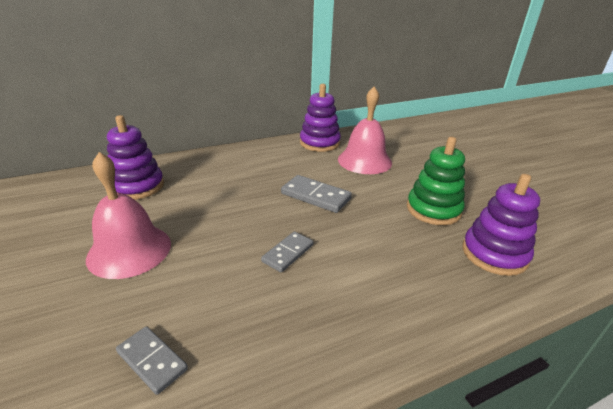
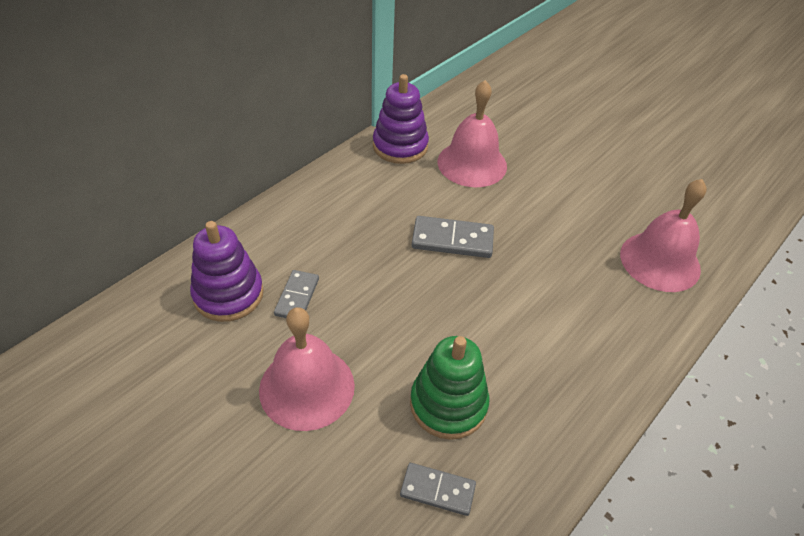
camera: 25 degrees left, 15 degrees up
(288, 253) = (475, 329): grey domino -> grey domino (297, 297)
(433, 209) = (582, 220): green stacking toy -> green stacking toy (448, 404)
(494, 254) = (660, 261): purple stacking toy -> pink bell

